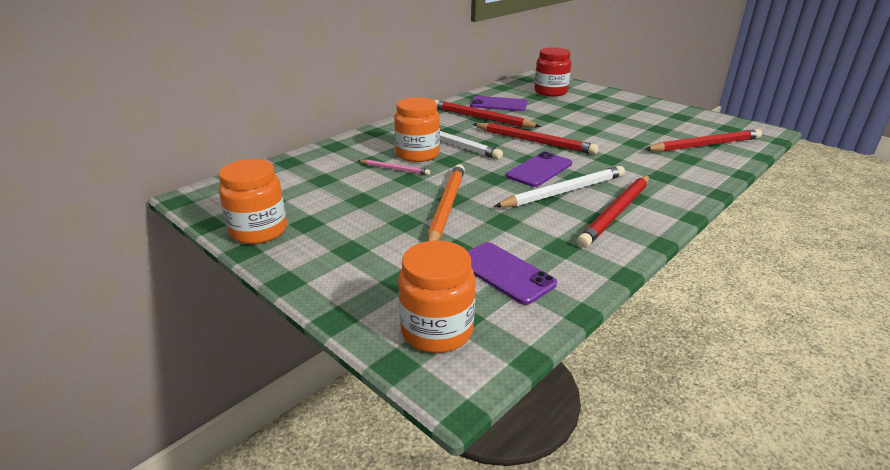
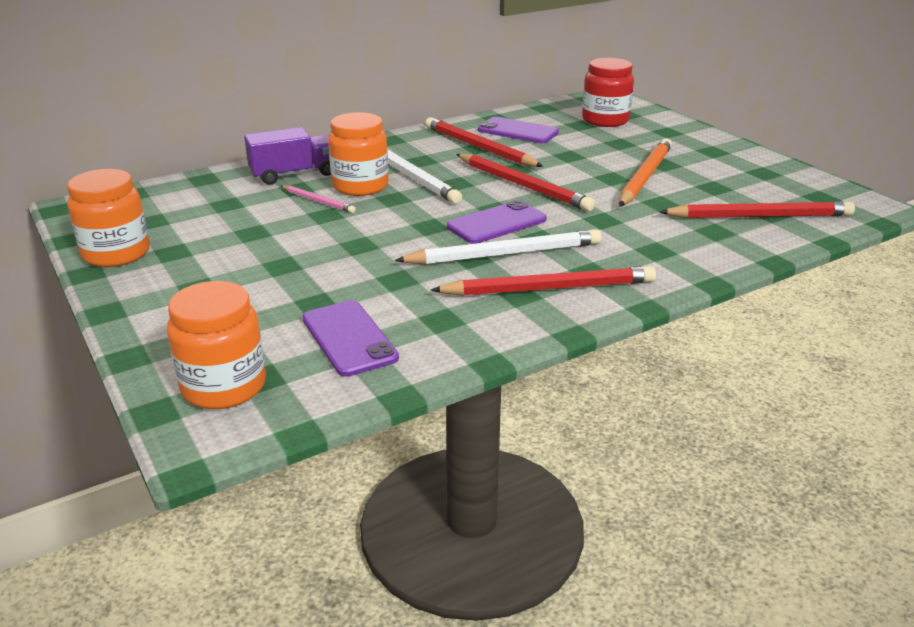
camera: 15 degrees right, 0 degrees up
(359, 151) = (294, 174): none -> purple truck
(446, 207) = (343, 254): orange pencil -> orange pencil (645, 176)
(616, 212) = (549, 288): red pencil -> red pencil turned 150 degrees counterclockwise

